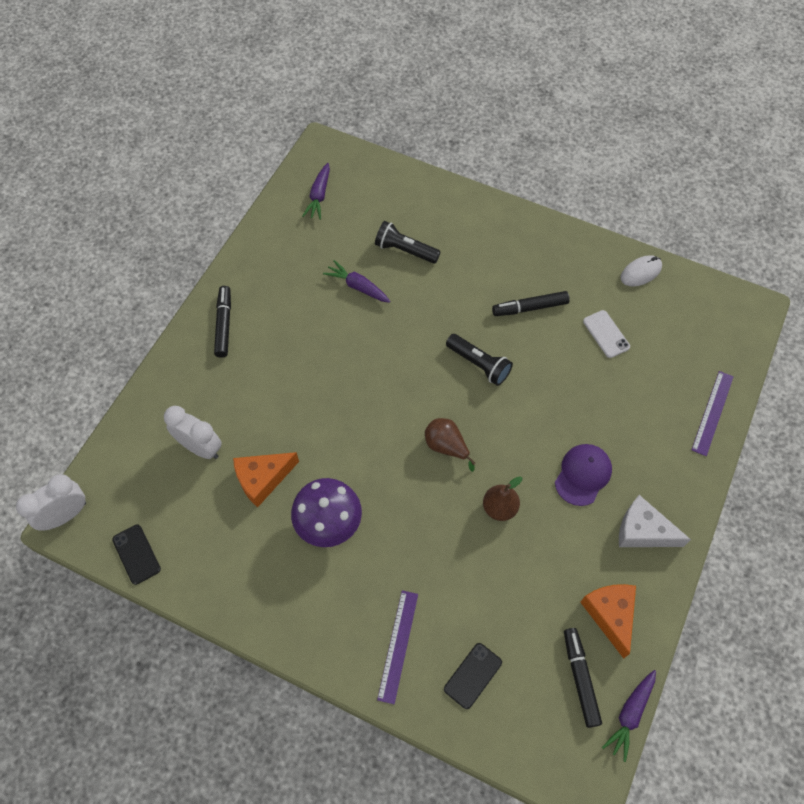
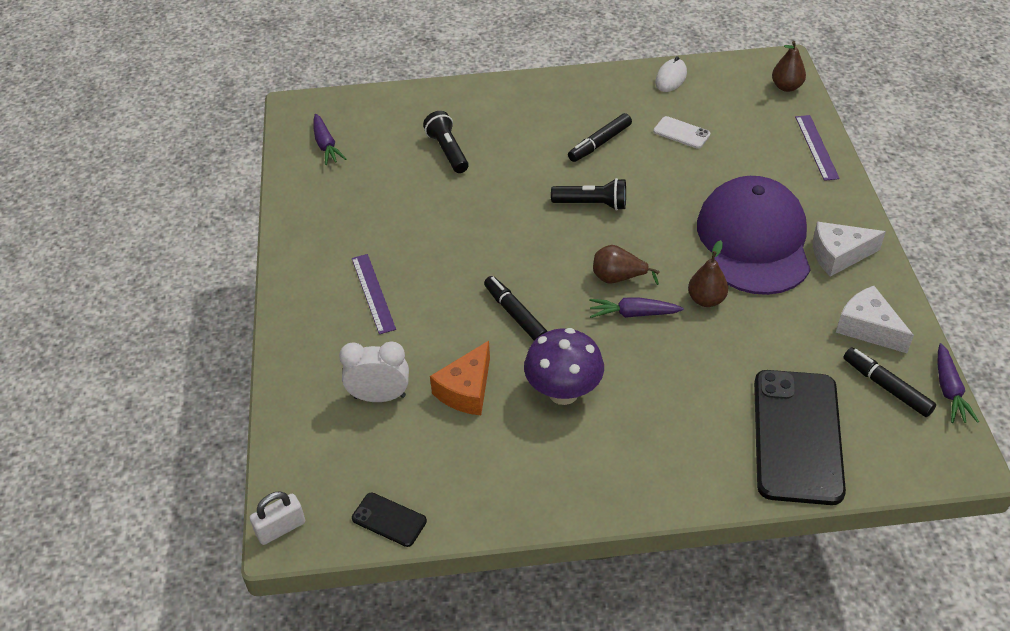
camera: 30 degrees left, 15 degrees down
(65, 515) = (281, 528): white clock -> white padlock
(224, 325) = (316, 287): black marker -> black marker (515, 314)
(358, 287) = (426, 197): purple carrot -> purple carrot (633, 314)
(398, 645) = (712, 451): purple ruler -> purple ruler (373, 293)
(405, 250) = (447, 151): black flashlight -> black flashlight turned 75 degrees clockwise
(473, 675) = (797, 436): black phone -> black phone, size x2.31
(583, 475) = (754, 240): purple cap -> purple cap, size x2.06
(610, 614) = (868, 328): orange cheese -> white cheese
(736, 335) = (786, 87): none -> brown pear

